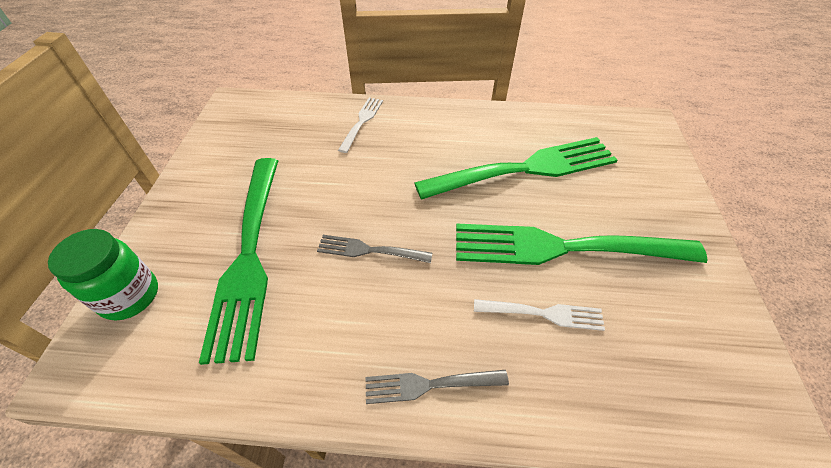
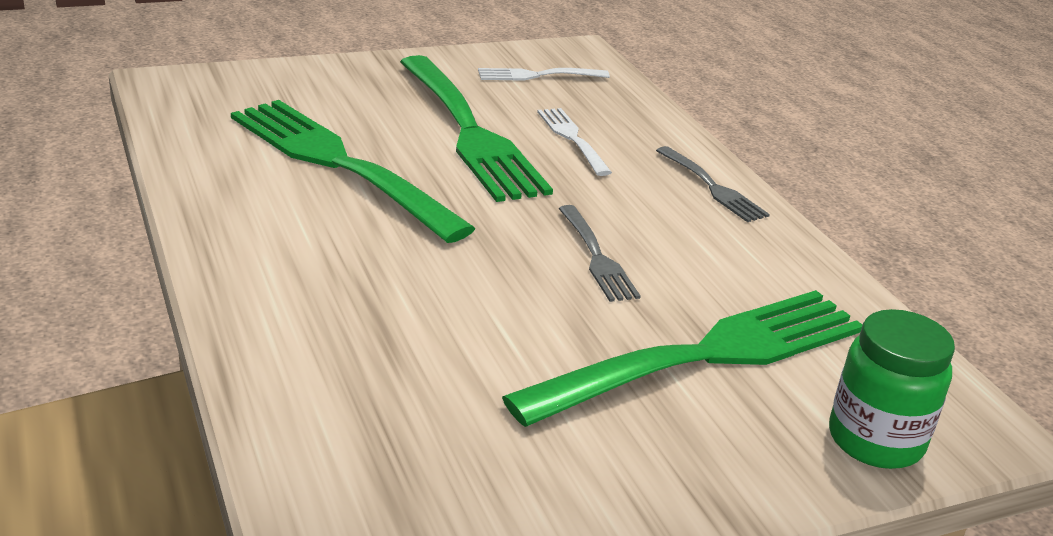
camera: 120 degrees left, 20 degrees down
(362, 122) = (308, 339): white fork -> white fork (537, 75)

